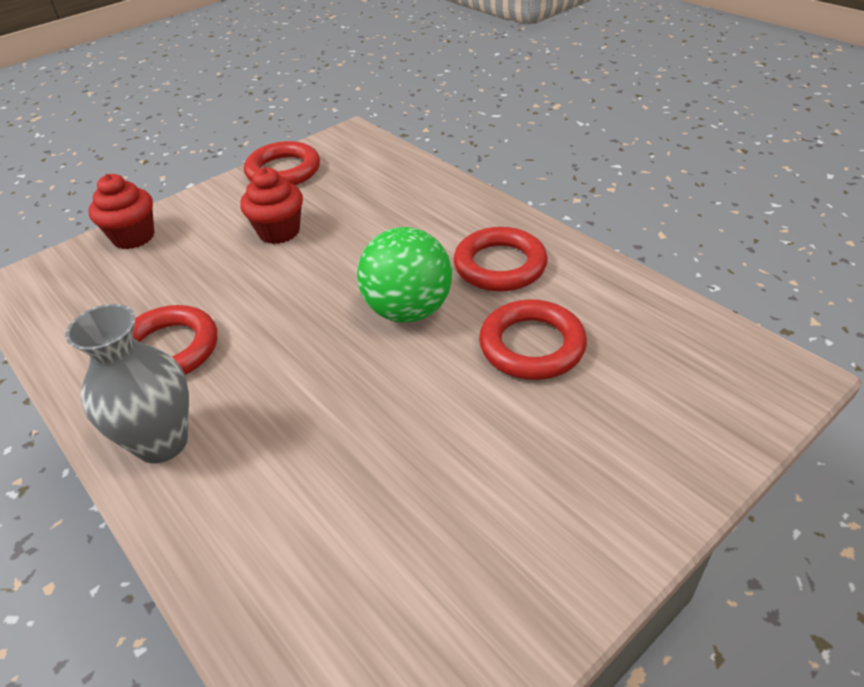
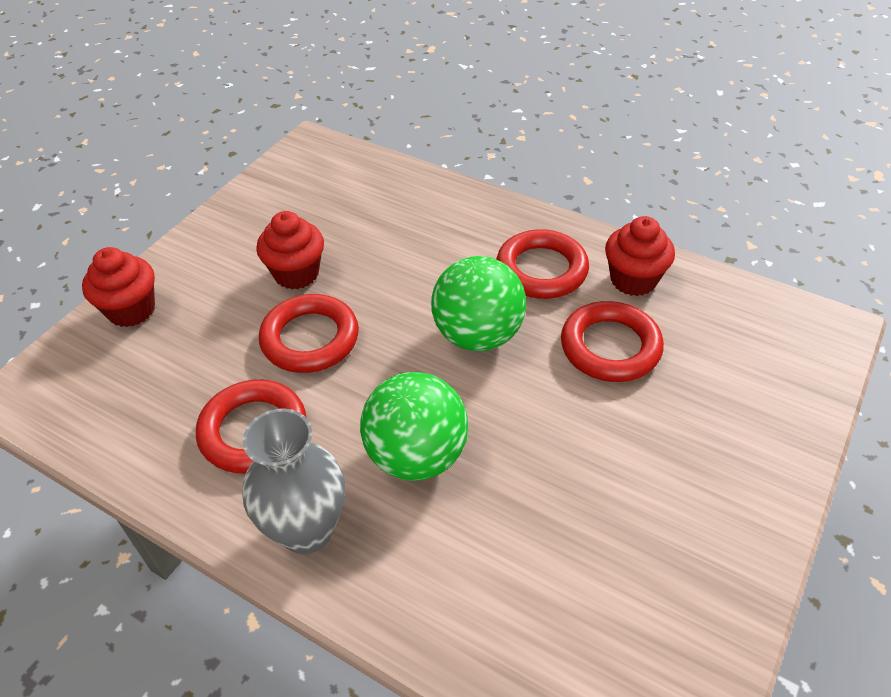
camera: 20 degrees left, 5 degrees up
(283, 171) = (260, 200): red ring -> red ring (310, 339)
(293, 402) = (416, 455): none -> green ball
(587, 290) = (633, 280): none -> red cupcake

